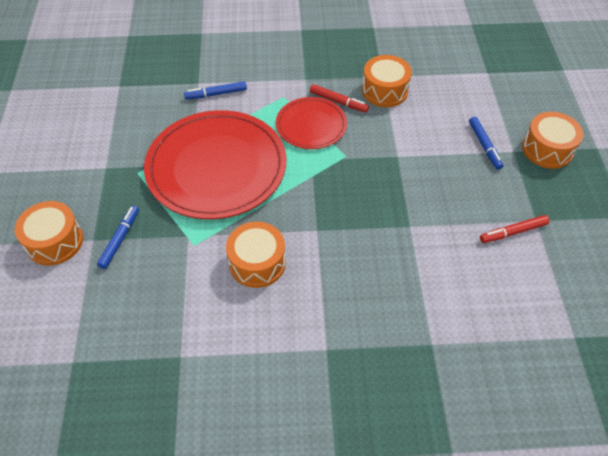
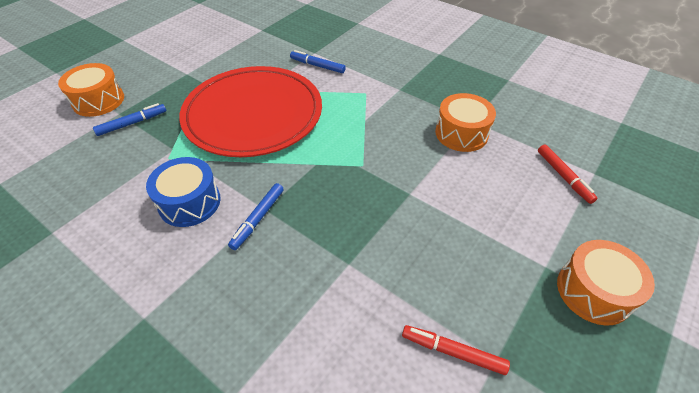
camera: 40 degrees right, 5 degrees down
(257, 263) = (189, 202): orange drum -> blue drum
(311, 125) = (362, 125): red plate -> none
(338, 102) = (407, 120): red marker -> red marker (563, 176)
(484, 146) = (515, 240): blue marker -> blue marker (258, 219)

